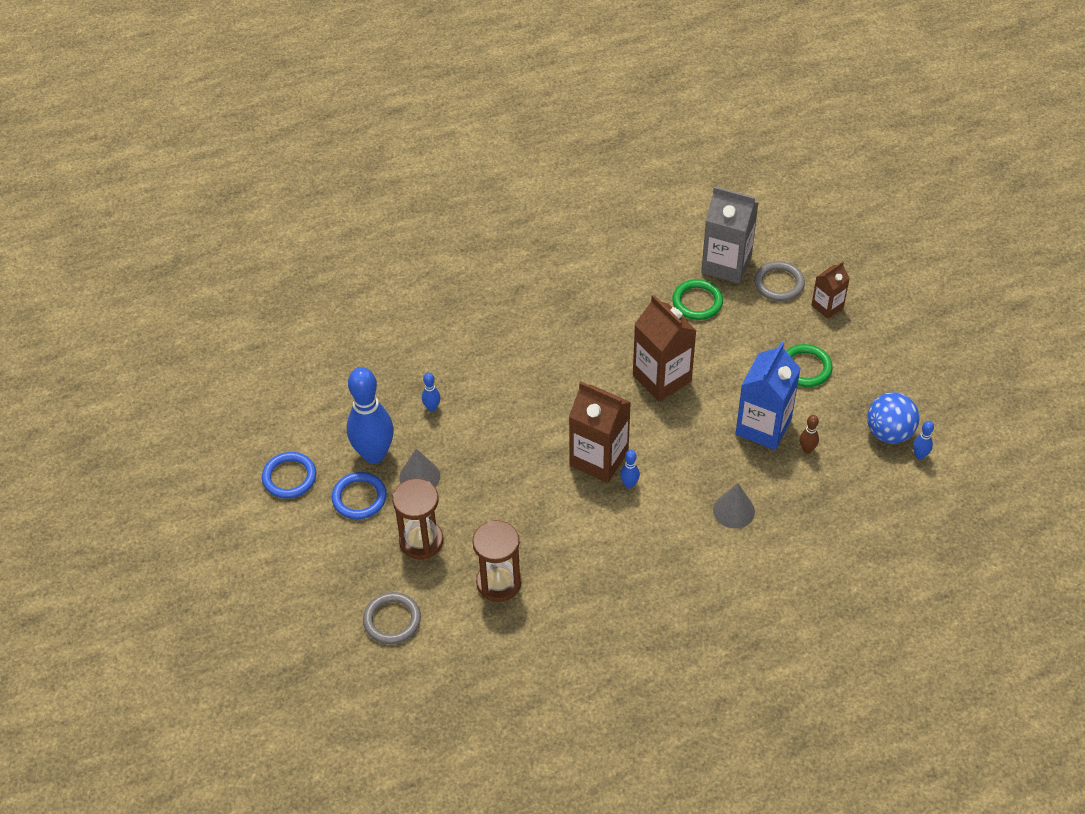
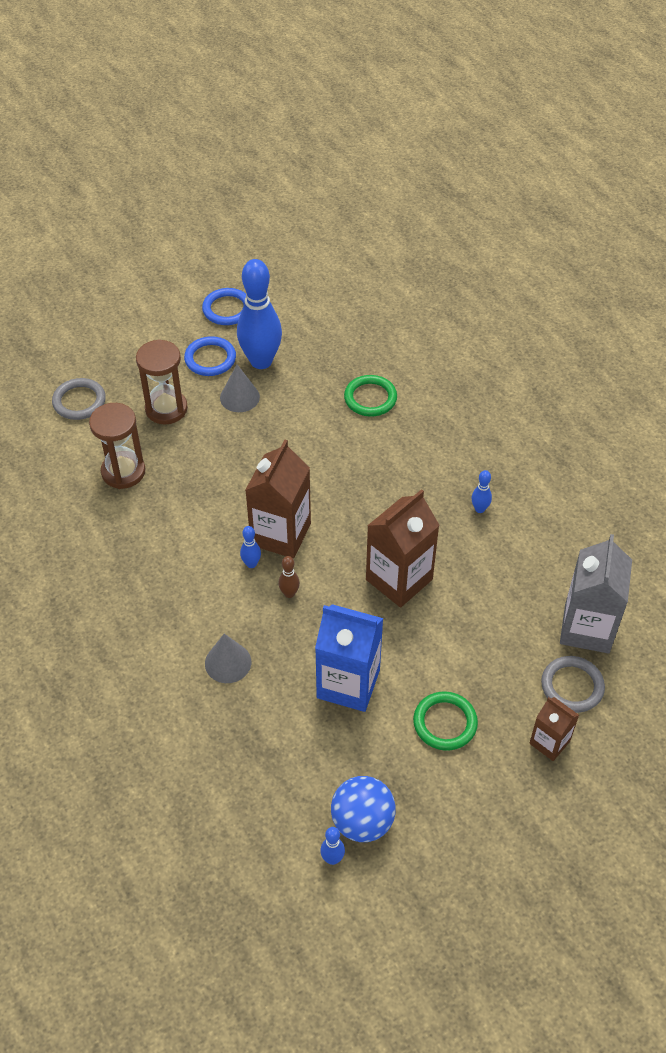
camera: 80 degrees right, 0 degrees up
(432, 407) = (323, 394): blue bowling pin -> blue bowling pin (479, 509)
(697, 302) = (519, 603): green ring -> green ring (370, 398)
(807, 449) = (322, 731): brown bowling pin -> brown bowling pin (289, 593)

